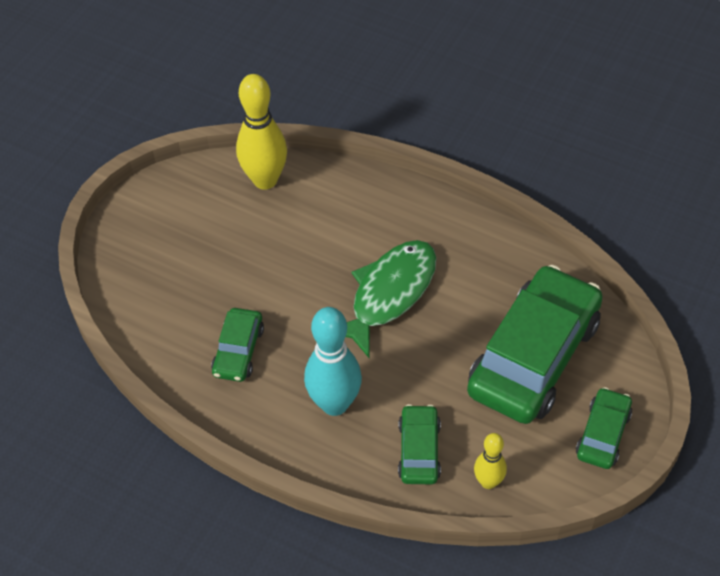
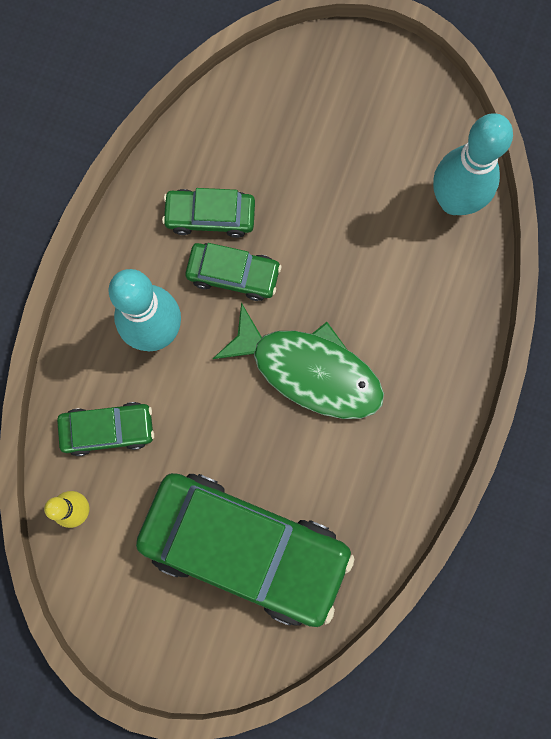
camera: 80 degrees right, 25 degrees up
(265, 180) = (454, 201): yellow bowling pin -> turquoise bowling pin
(603, 434) = (151, 635): green car -> green car (233, 274)

